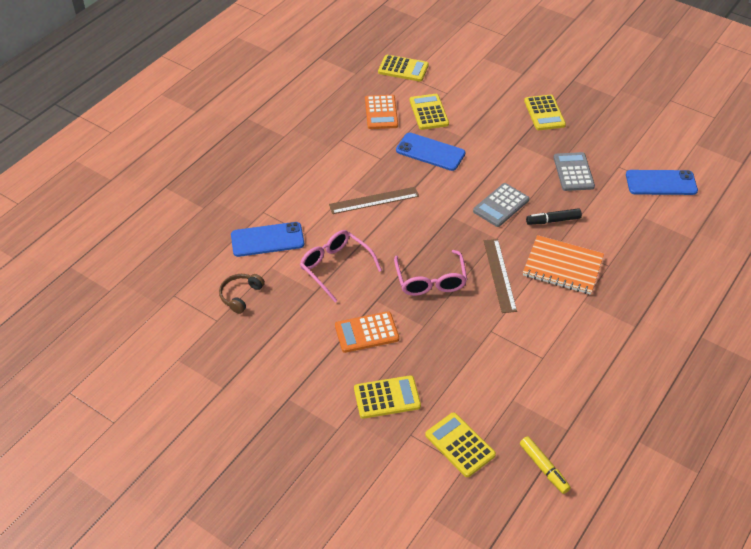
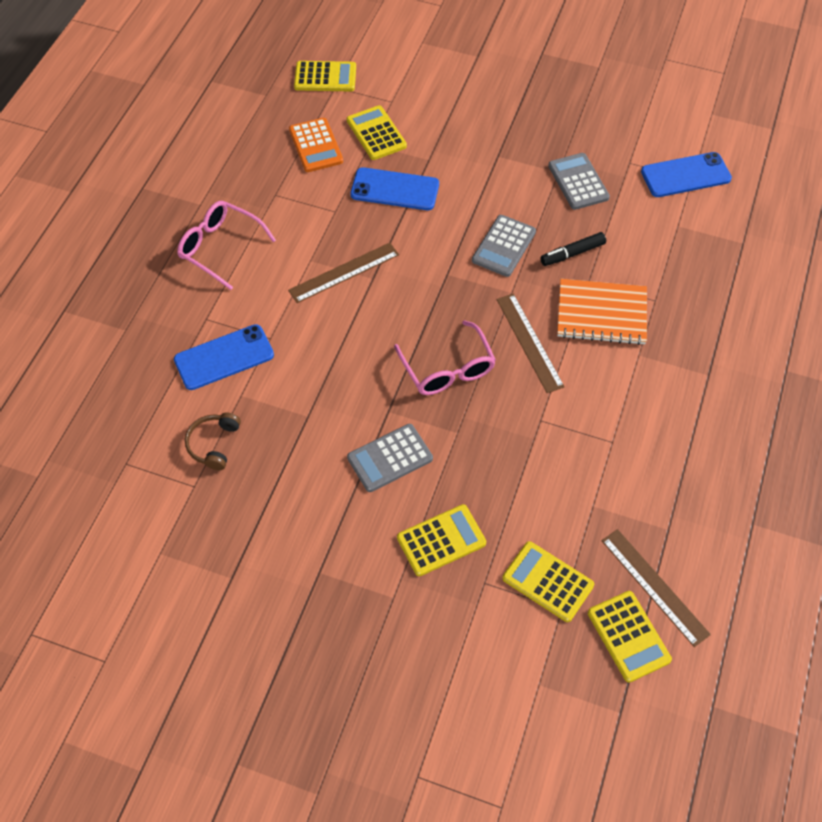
camera: 15 degrees left, 10 degrees up
(335, 267) = (324, 377): pink glasses -> pink glasses (220, 248)
(366, 332) = (390, 458): orange calculator -> grey calculator
(543, 468) = (654, 586): yellow marker -> brown ruler
(544, 113) = (520, 106): yellow calculator -> yellow calculator (628, 636)

